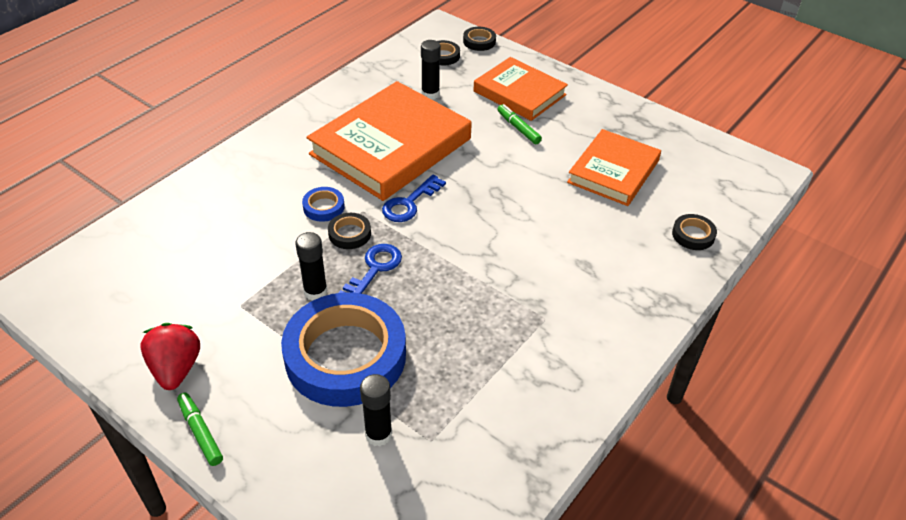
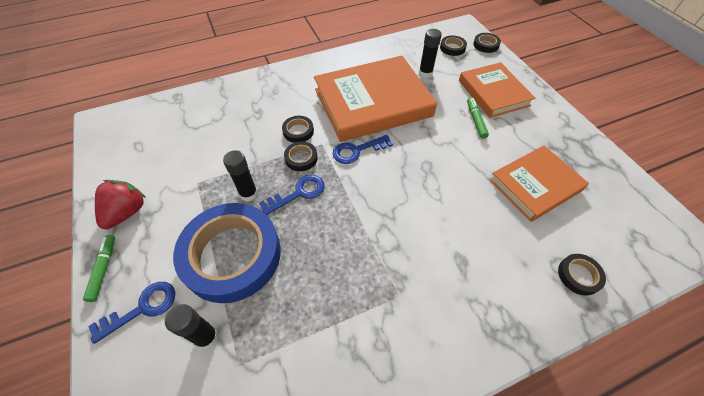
camera: 30 degrees right, 10 degrees up
(283, 444) = (142, 308): none -> blue key
(323, 207) = (298, 131): blue tape -> black tape

